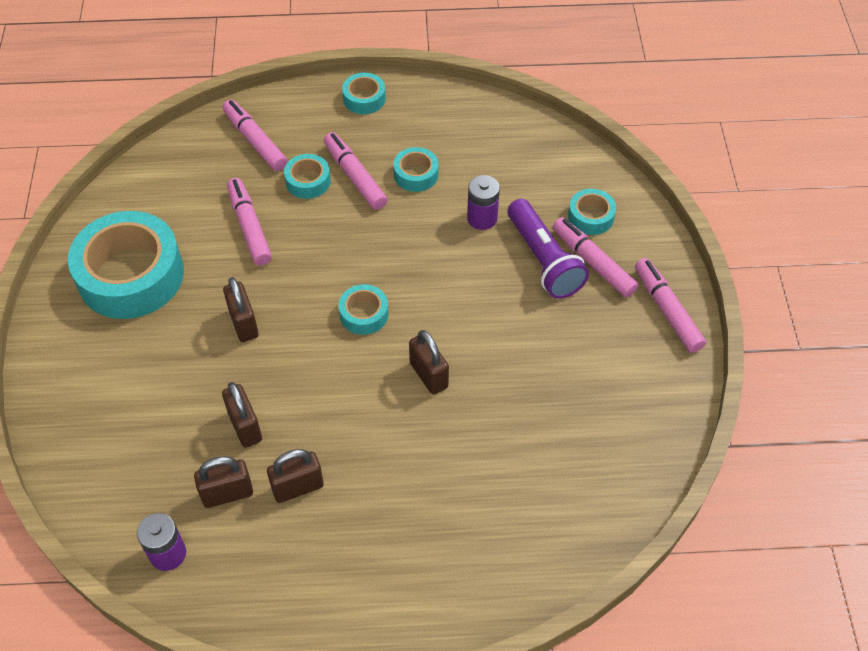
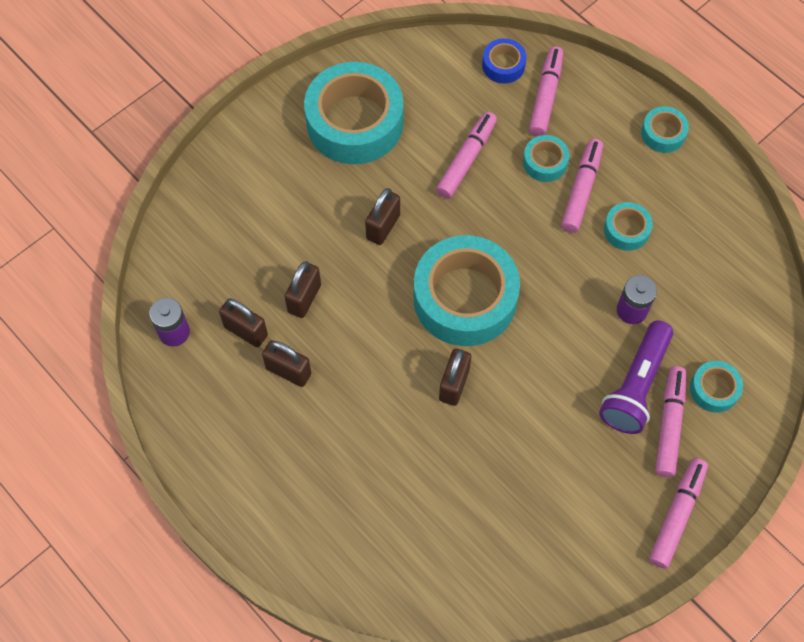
camera: 50 degrees right, 10 degrees up
(199, 146) = (503, 65): none -> blue tape
(364, 314) = (465, 298): turquoise tape -> turquoise tape, size x2.20

